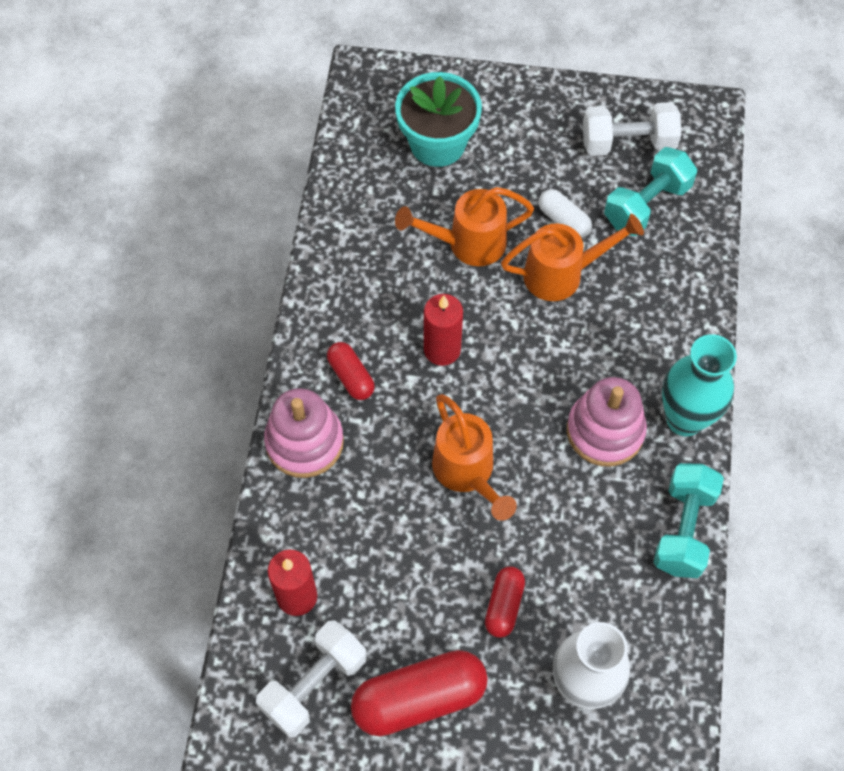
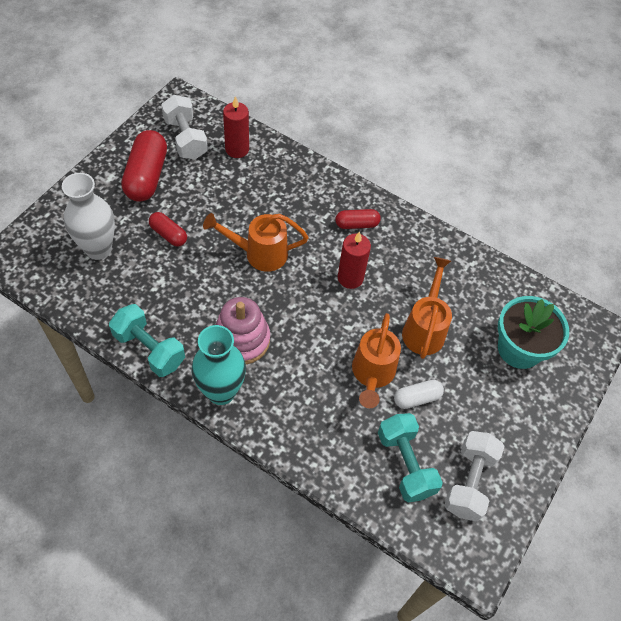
camera: 110 degrees right, 5 degrees down
(304, 442) = (326, 186): pink stacking toy -> none

